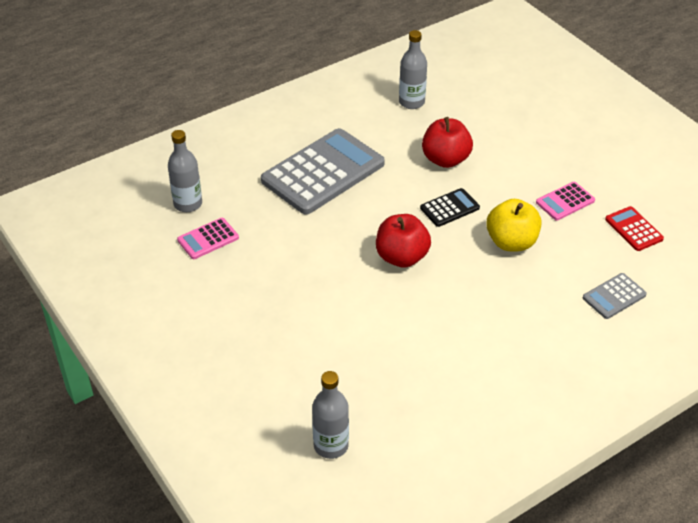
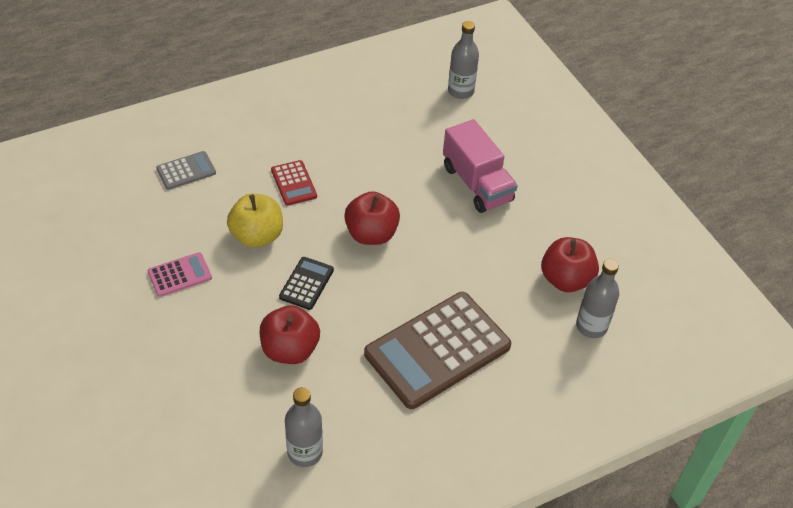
camera: 175 degrees left, 5 degrees up
(208, 239) = (566, 279): pink calculator -> red apple
(300, 323) = (477, 184): none -> pink truck
(323, 172) = (437, 350): grey calculator -> brown calculator
(449, 208) = (306, 283): black calculator -> black calculator turned 135 degrees clockwise
(633, 229) = (127, 234): red calculator -> red calculator (294, 183)

